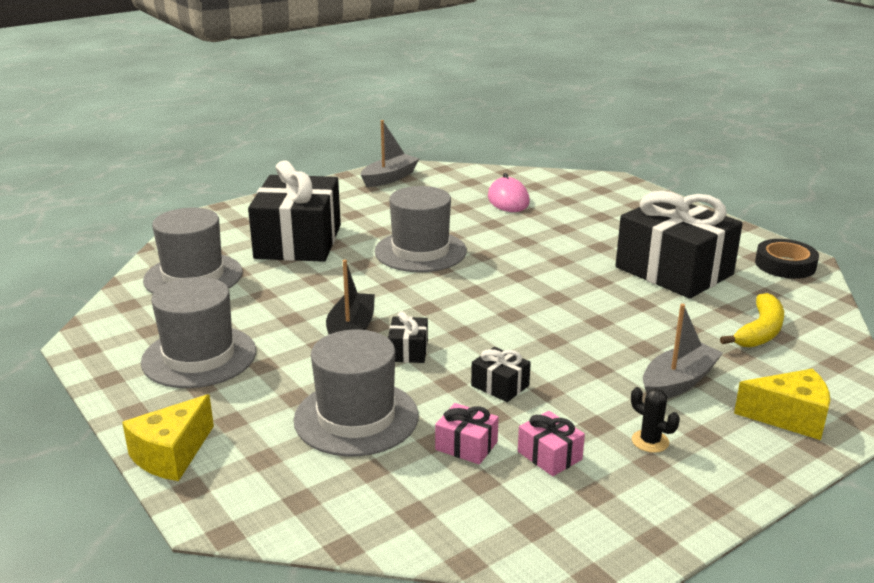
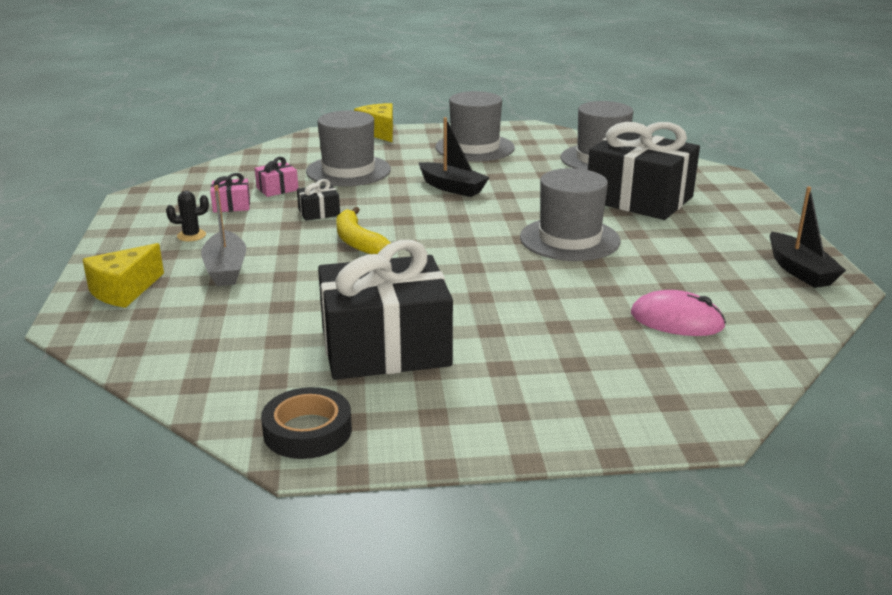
camera: 120 degrees right, 0 degrees up
(389, 178) = (800, 271): grey boat -> black boat
(408, 351) = (402, 198): black gift -> none
(760, 331) = (225, 337): yellow banana -> yellow banana (357, 241)

